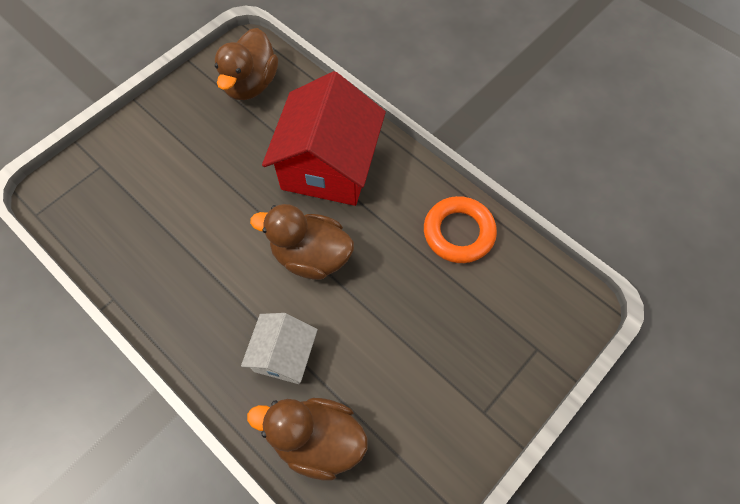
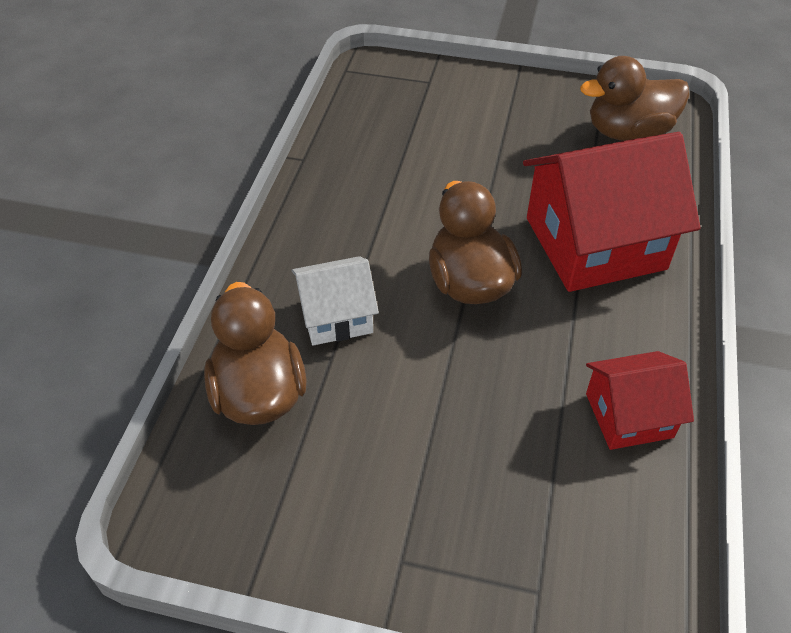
camera: 60 degrees right, 15 degrees down
(458, 233) = (629, 415): orange ring -> red house

